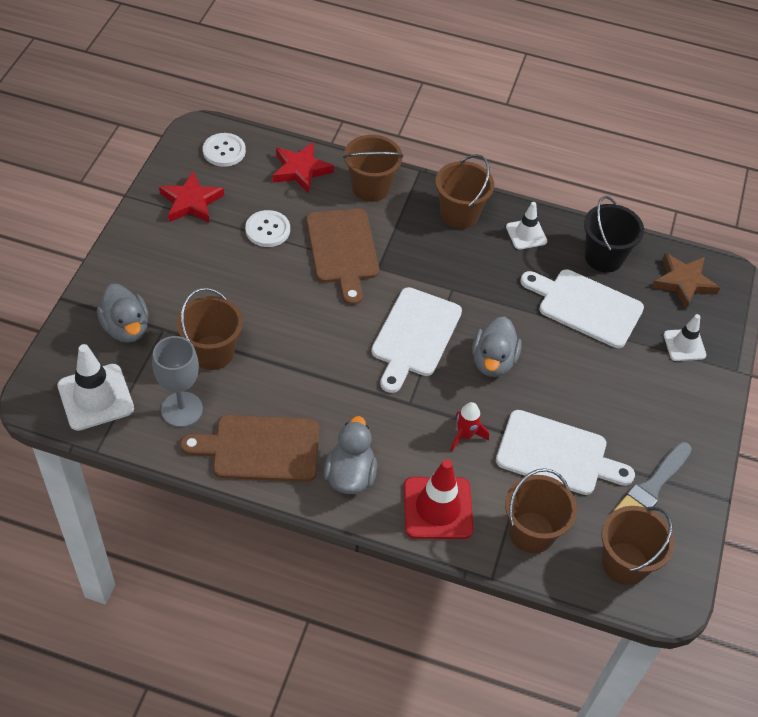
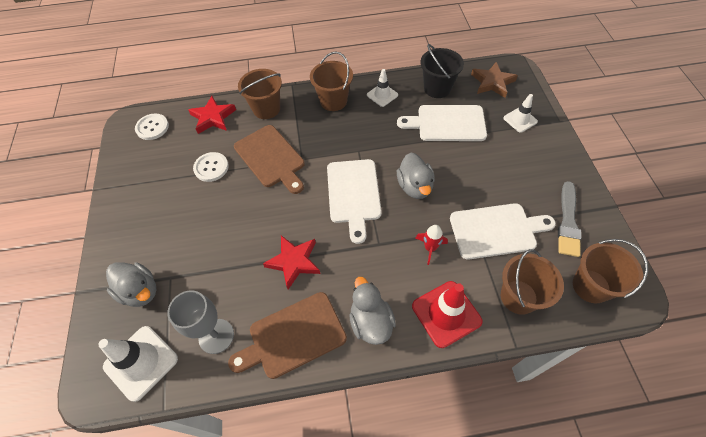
camera: 20 degrees left, 5 degrees up
(191, 202) = (145, 173): red star -> red star (294, 262)
(212, 352) = (217, 277): brown bucket -> none

